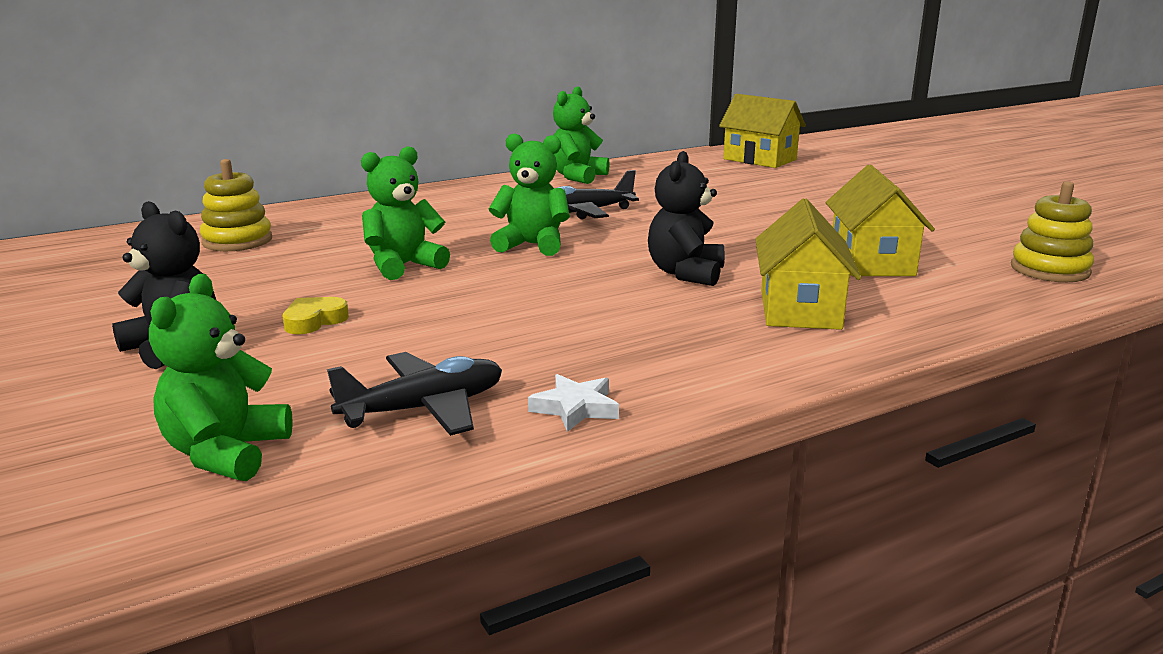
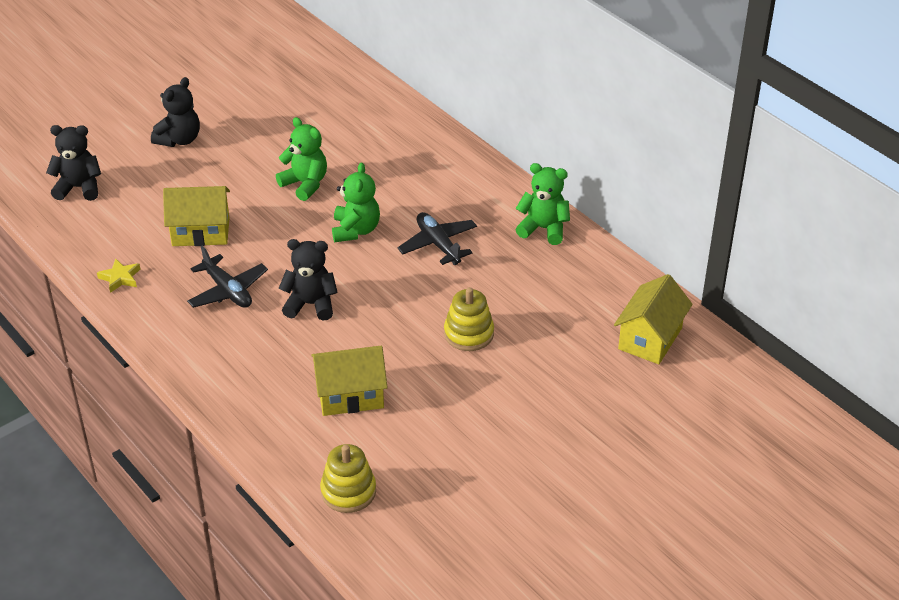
camera: 80 degrees right, 20 degrees up
(226, 453) = (79, 188): green teddy bear -> black teddy bear
(237, 241) = (340, 108): yellow stacking toy -> yellow stacking toy (469, 334)
(314, 321) = (216, 173): yellow heart -> none
(424, 409) = (118, 232): black plane -> black plane (227, 291)
(575, 408) = (120, 278): white star -> yellow star
(800, 309) = (253, 356): yellow house -> yellow house (201, 232)

